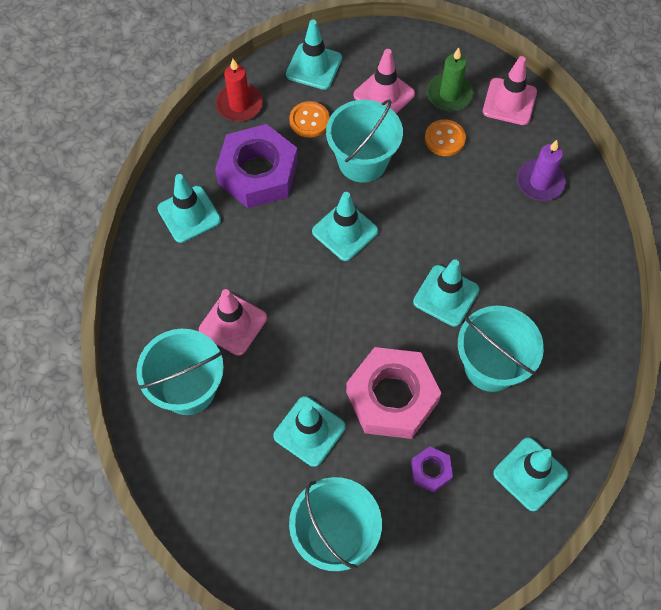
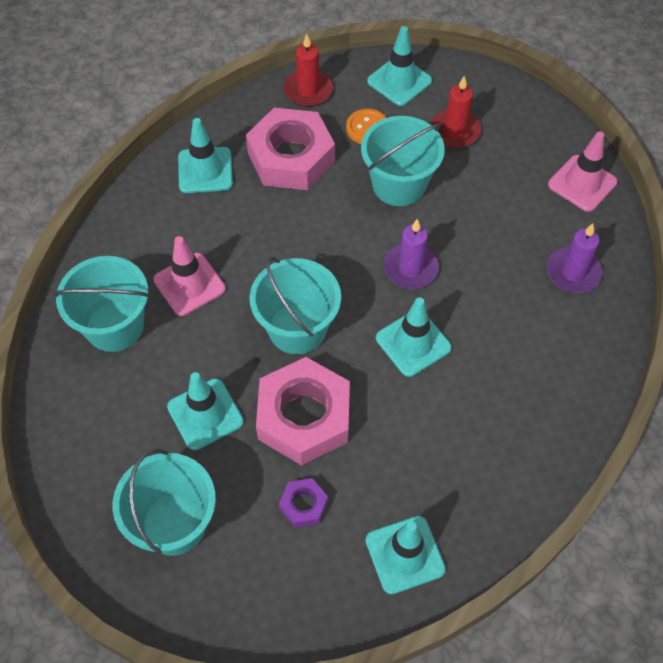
camera: 25 degrees right, 5 degrees down
(258, 173) = (291, 157): purple nut -> pink nut
(345, 231) = (345, 242): turquoise traffic cone -> none
(384, 94) = (455, 131): pink traffic cone -> red candle
(410, 232) = (410, 268): none -> purple candle
(444, 139) = (494, 194): orange button -> none
(449, 94) = (522, 154): green candle -> none
(491, 366) = (422, 430): turquoise bucket -> turquoise bucket (297, 328)

